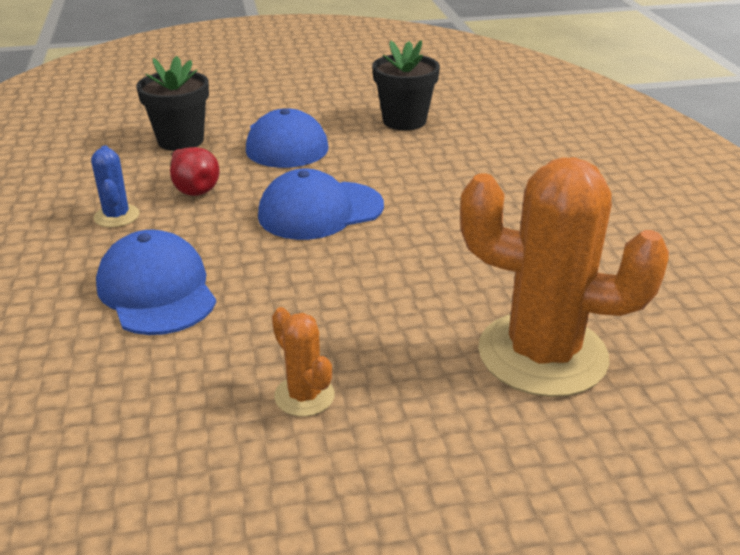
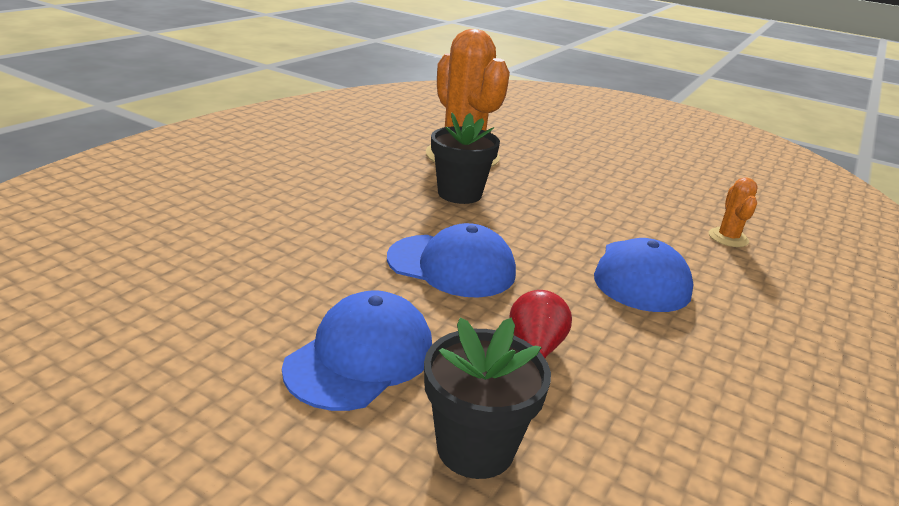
camera: 140 degrees left, 5 degrees down
(117, 216) = (640, 361): blue cactus -> none
(304, 396) = (596, 194): orange cactus -> orange cactus (728, 238)
(404, 121) = (197, 306): black flower pot -> black flower pot (459, 194)

